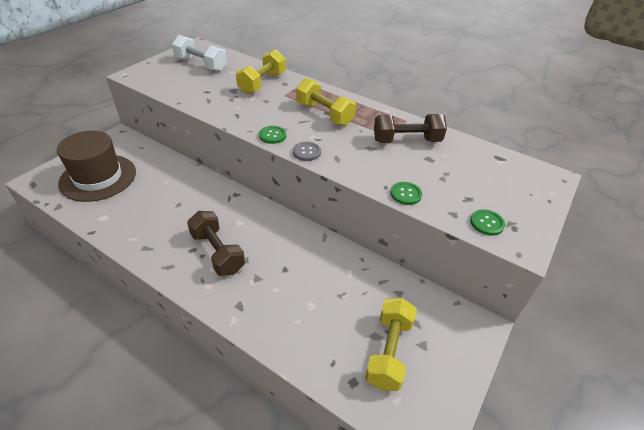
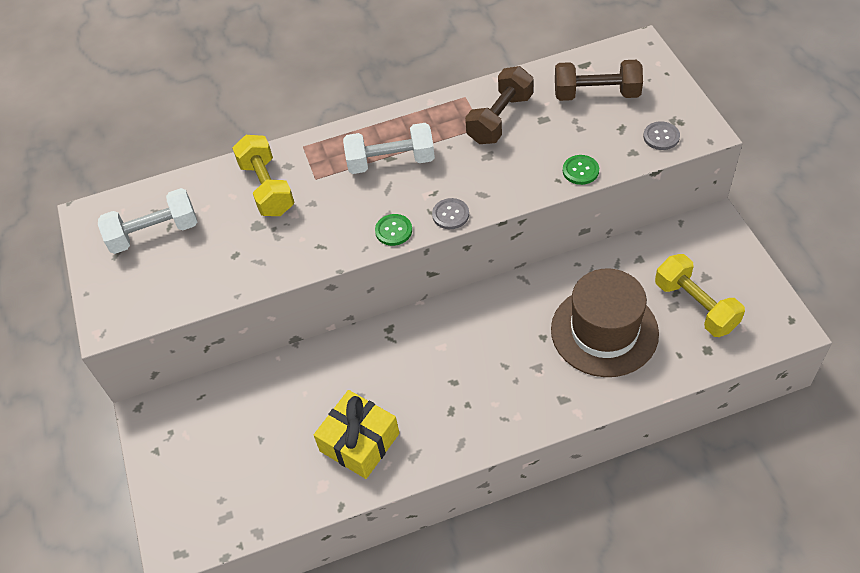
camera: 45 degrees left, 10 degrees up
(98, 177) = (231, 469): brown hat -> brown hat (604, 331)
(143, 219) = (359, 442): none -> yellow gift
(217, 252) = (474, 387): brown dumbbell -> brown dumbbell (596, 94)
(324, 114) = (391, 161): yellow dumbbell -> white dumbbell
(486, 223) = (661, 137): green button -> grey button

